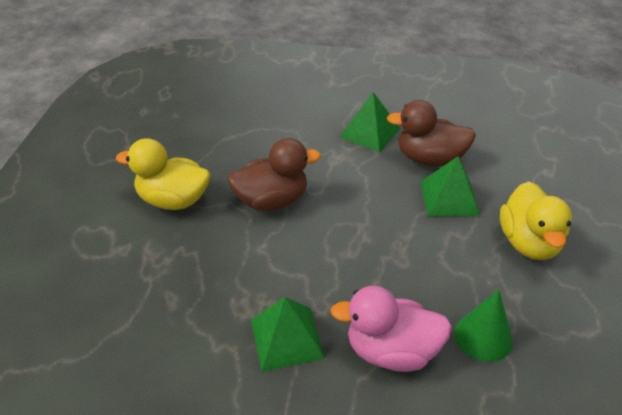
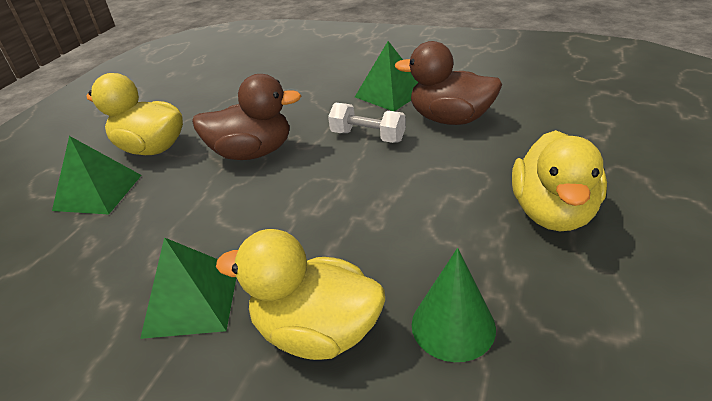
camera: 15 degrees right, 5 degrees down
(366, 179) = (368, 136): none -> white dumbbell
(391, 351) = (316, 331): pink duck -> yellow duck
(449, 198) = (460, 158): green pyramid -> green pyramid (98, 192)

